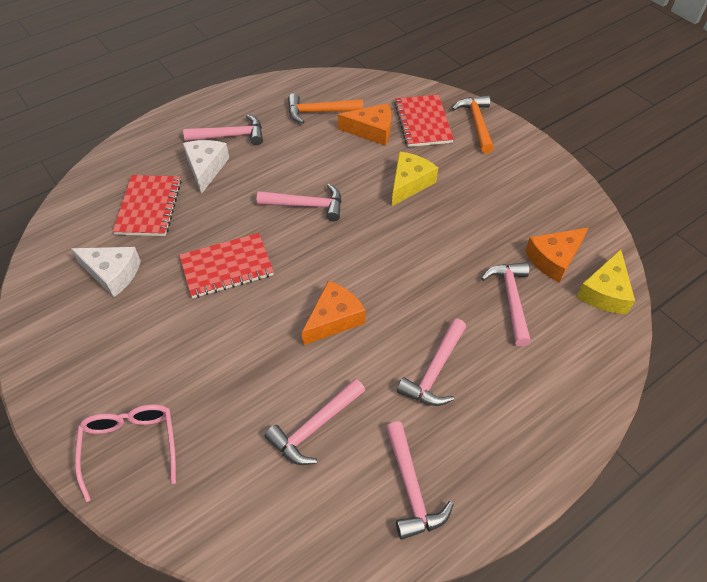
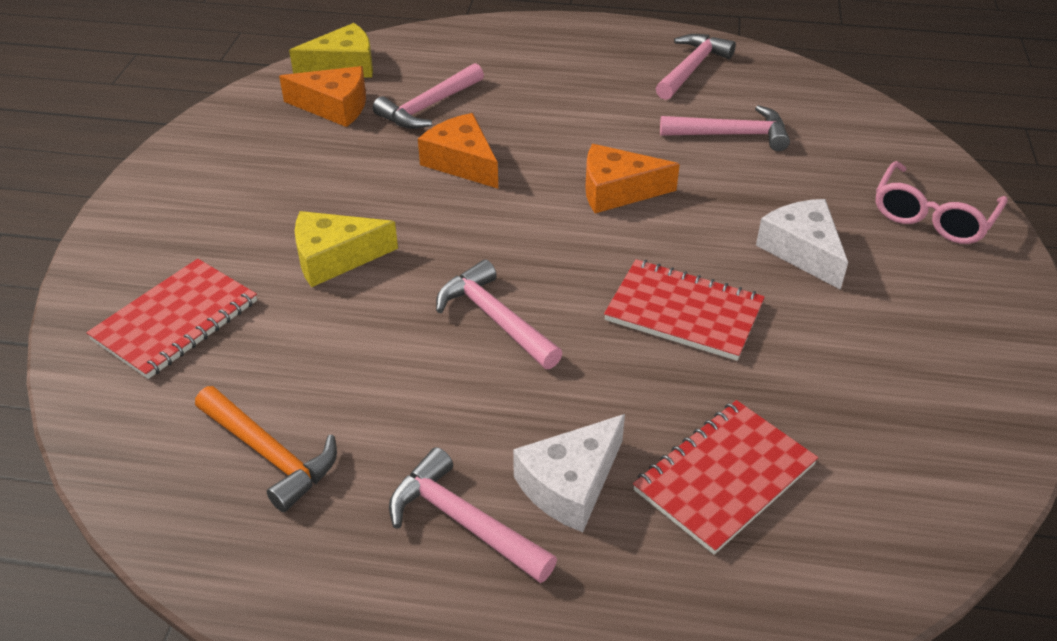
camera: 135 degrees left, 10 degrees down
(112, 274) = (853, 404): white cheese -> white cheese (802, 251)
(372, 131) = (256, 360): orange cheese -> orange cheese (462, 162)
(435, 371) = (576, 107): pink hammer -> none
(476, 123) = (123, 269): orange hammer -> none

